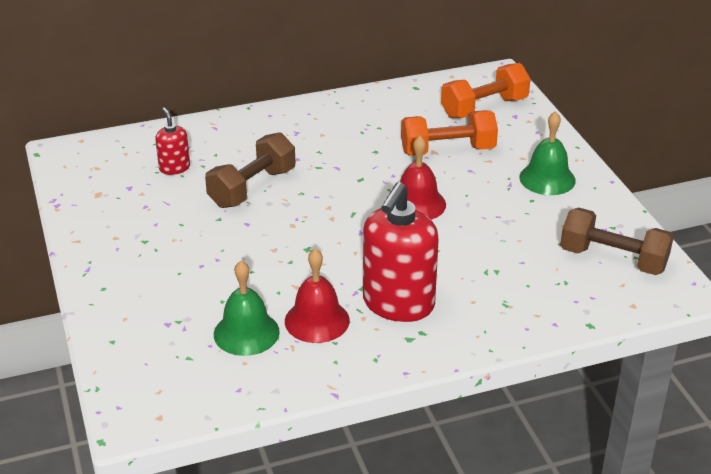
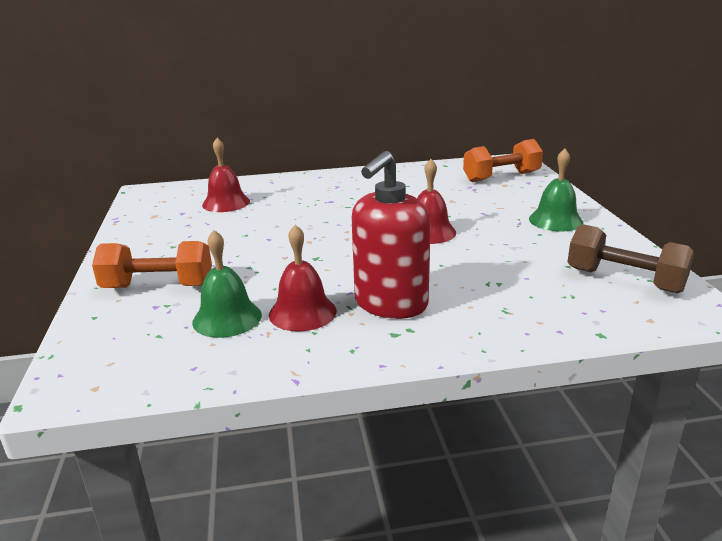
camera: 10 degrees right, 10 degrees down
(174, 168) = (226, 203): red soap dispenser -> red bell
(252, 188) = (284, 217): brown dumbbell -> none
(447, 150) = (464, 200): orange dumbbell -> orange dumbbell (158, 286)

